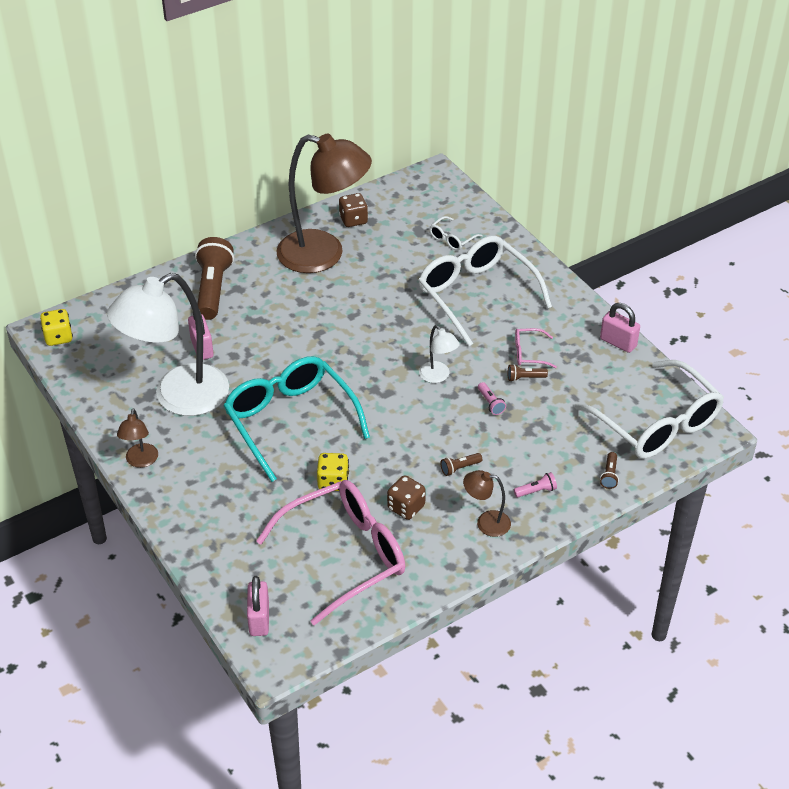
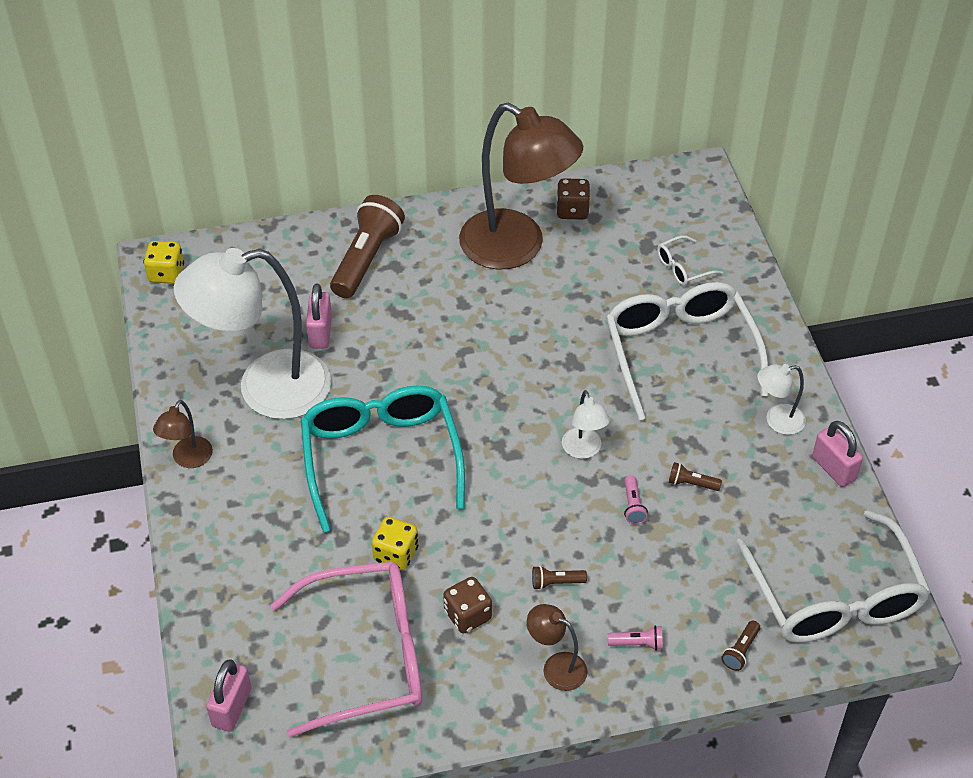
camera: 20 degrees right, 5 degrees up
(528, 353) = (711, 451): pink glasses -> none
(565, 322) = (777, 421): none -> white lamp

